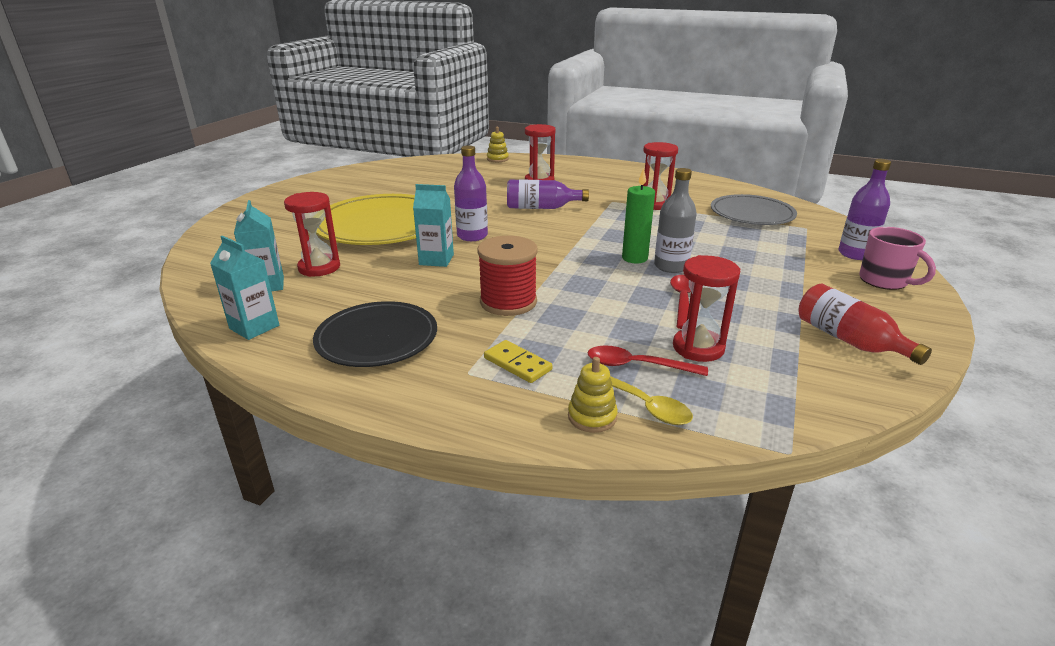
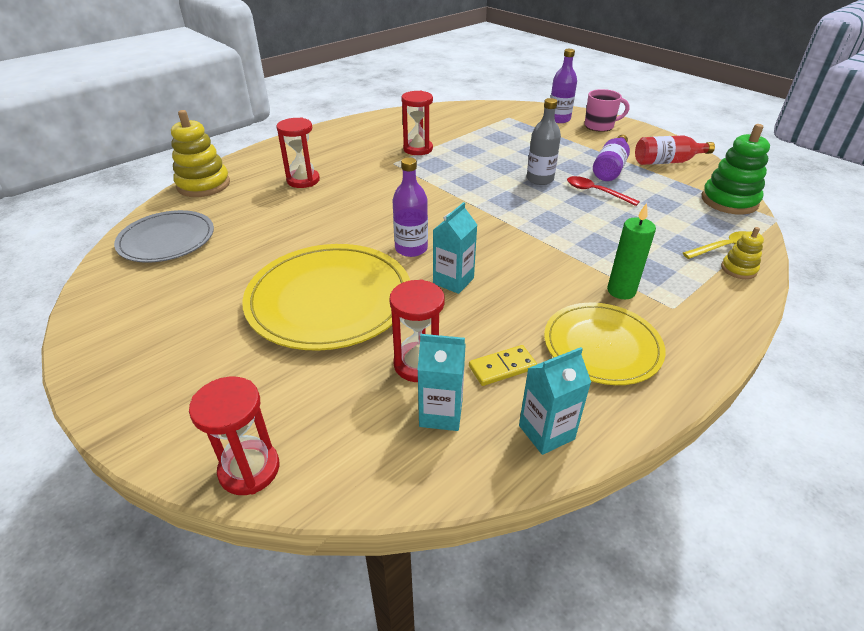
camera: 65 degrees left, 10 degrees up
(377, 338) = (602, 346): black plate -> yellow plate
(497, 159) = (203, 185): yellow stacking toy -> yellow stacking toy, size x1.90
(508, 302) = (564, 262): red spool -> none
(517, 364) = (665, 282): yellow domino -> yellow domino (502, 367)
(541, 208) = (375, 197): purple bottle -> purple bottle (610, 168)
(634, 258) = (516, 188): green candle -> green candle (621, 291)
(636, 365) = (679, 235): red spoon -> none
(698, 348) = (662, 208): red hourglass -> red hourglass (249, 469)
(752, 214) = (470, 124): grey plate -> grey plate (167, 240)
(791, 402) = (729, 201): none -> green stacking toy

